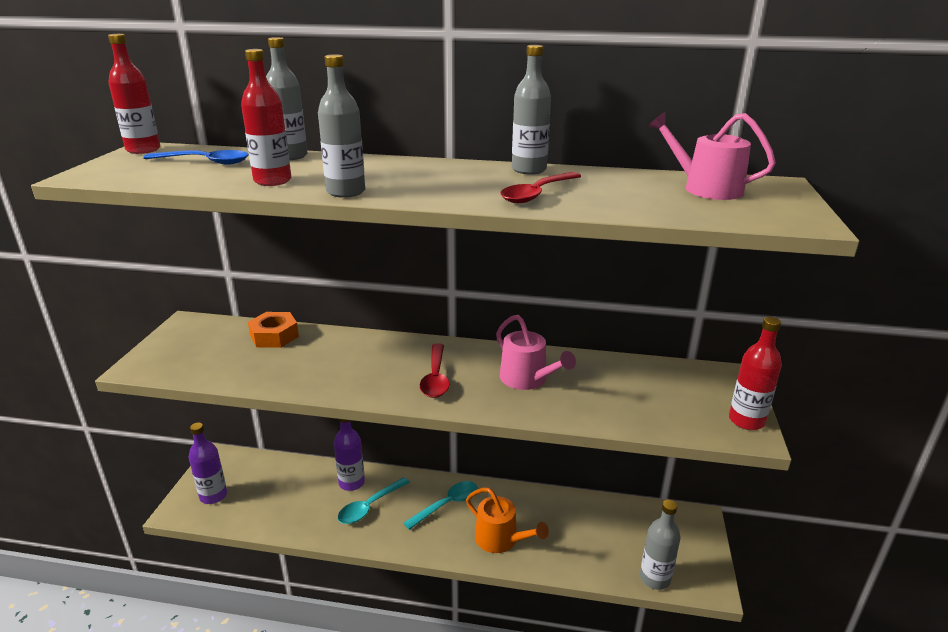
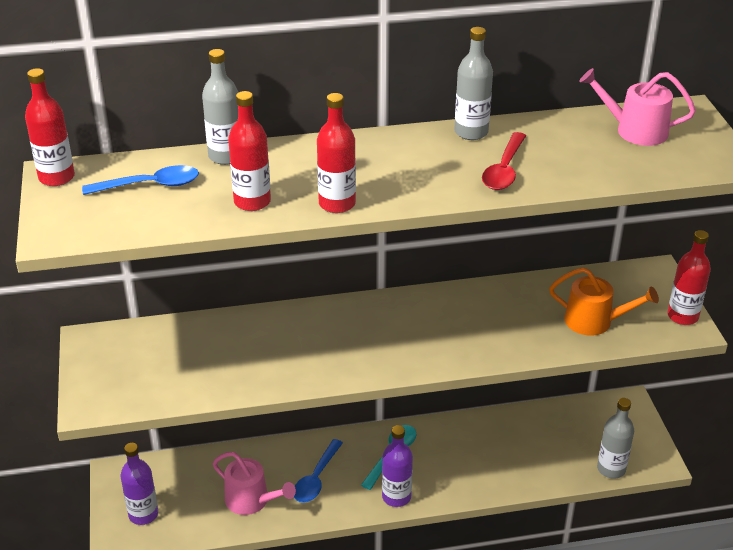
camera: 20 degrees left, 10 degrees up
(274, 336) = (200, 333): orange nut -> none
(346, 192) = (337, 204): grey bottle -> red bottle
(351, 483) = (282, 460): purple bottle -> purple bottle (396, 497)
(370, 506) = (316, 478): turquoise spoon -> blue spoon
(435, 378) = (397, 340): red spoon -> none
(501, 539) = (461, 474): orange watering can -> orange watering can (594, 321)
(527, 379) = (482, 320): pink watering can -> pink watering can (251, 500)

